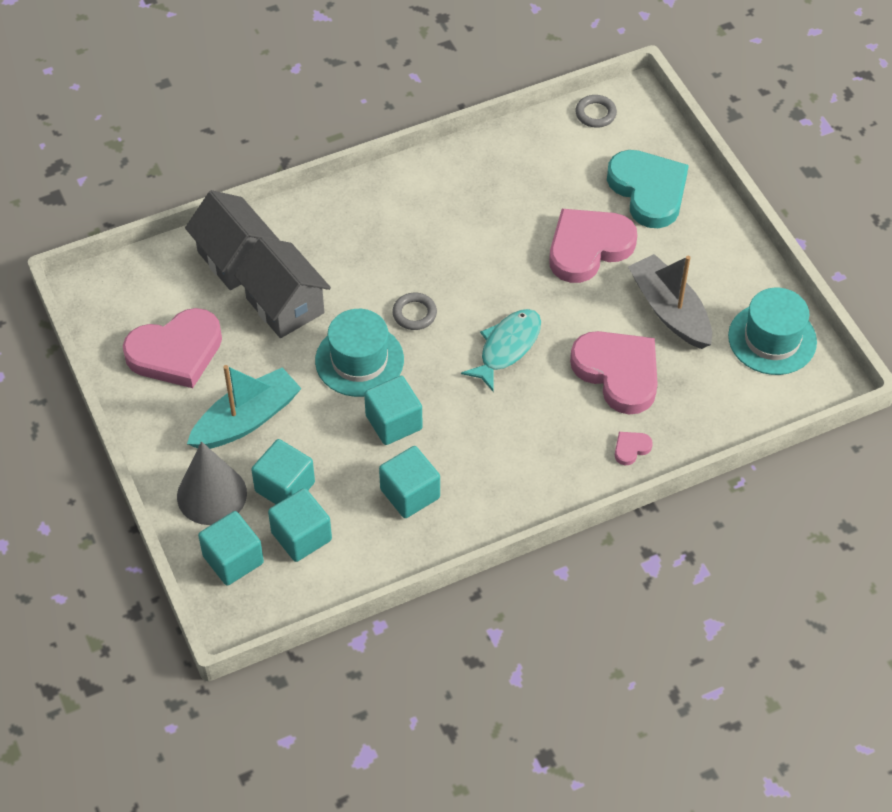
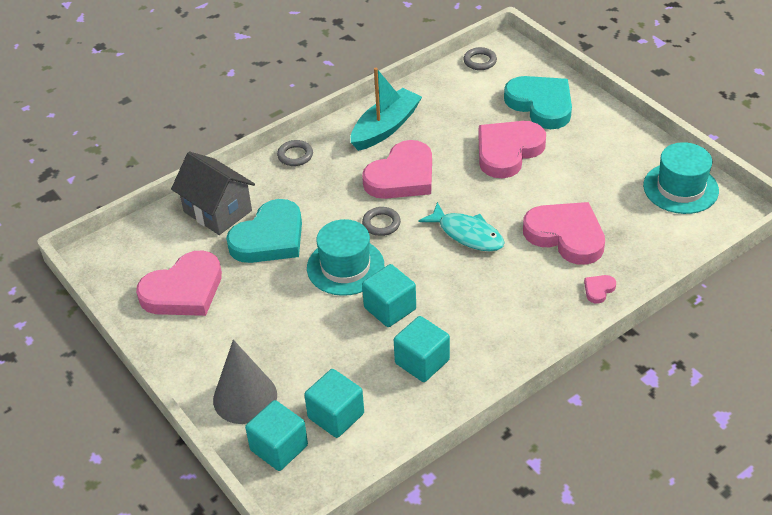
camera: 10 degrees left, 10 degrees down
(246, 419) = (260, 331): turquoise boat -> turquoise boat (385, 127)
(285, 306) = (269, 238): grey house -> turquoise heart
(285, 487) = (309, 378): turquoise cube -> none
(341, 202) = (295, 155): none -> grey ring
(455, 256) = (402, 176): none -> pink heart
(507, 347) = (467, 234): turquoise fish -> turquoise fish turned 105 degrees clockwise
(670, 310) = (590, 183): grey boat -> none

